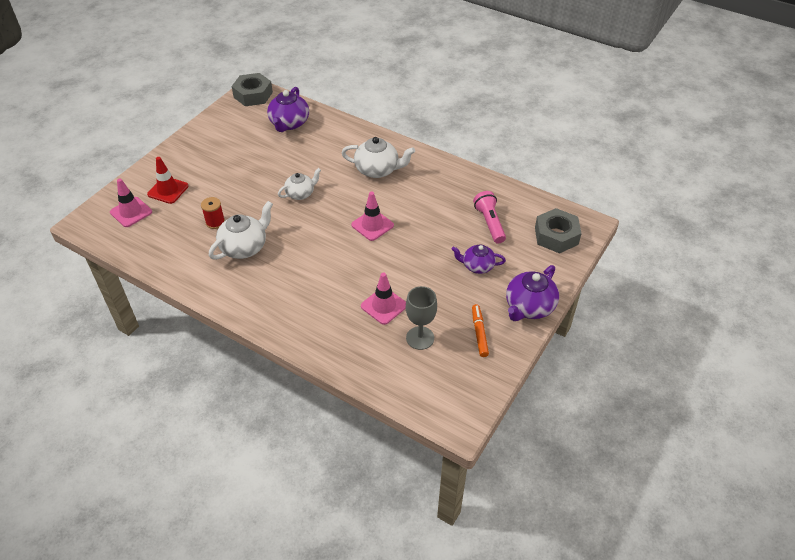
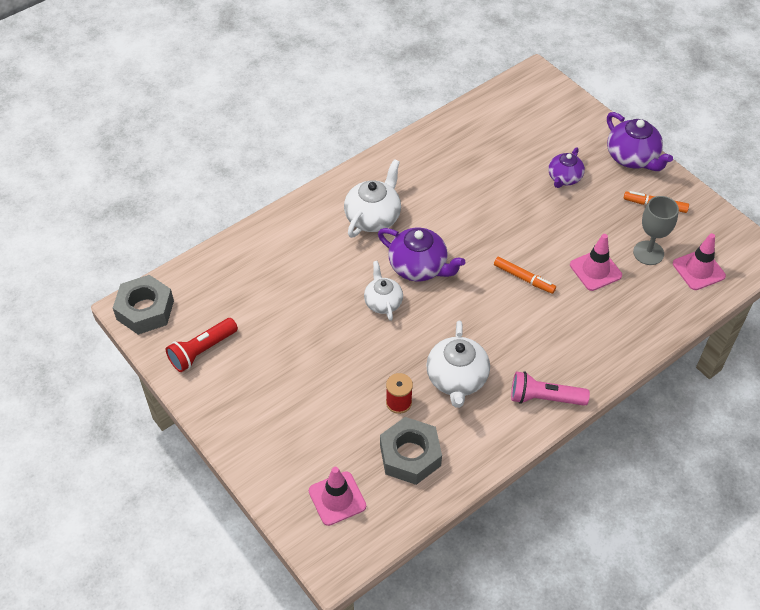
camera: 70 degrees left, 5 degrees up
(168, 190) = (310, 447): red traffic cone -> none
(229, 125) = (202, 351): none -> red flashlight
(244, 247) = (457, 379): white teapot -> white teapot turned 150 degrees counterclockwise
(289, 123) = (235, 283): purple teapot -> purple teapot (419, 267)
(355, 263) = (523, 278): none -> orange marker
(372, 225) = (468, 247): pink traffic cone -> pink traffic cone (698, 270)
(489, 223) = (504, 148): pink flashlight -> pink flashlight (544, 398)
(556, 236) = (543, 104): grey nut -> grey nut (410, 455)

